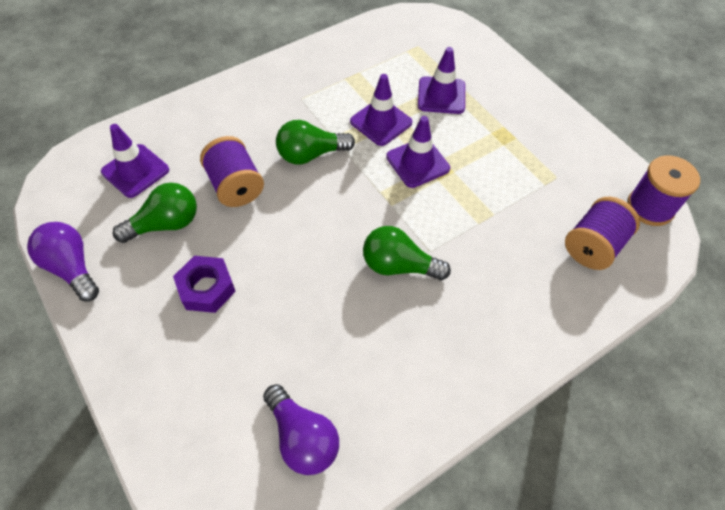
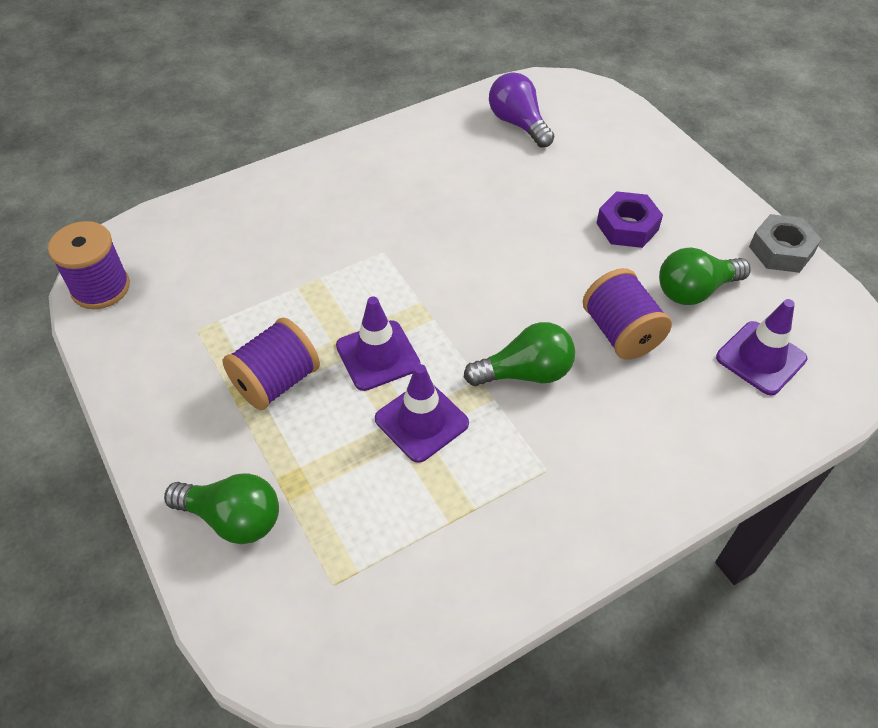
camera: 175 degrees left, 5 degrees down
(72, 268) = (781, 250): purple light bulb -> grey nut
(399, 266) = (421, 239): green light bulb -> green light bulb (233, 518)
(441, 95) = (318, 467): purple traffic cone -> none
(593, 246) = (196, 249): purple spool -> purple spool (276, 382)

